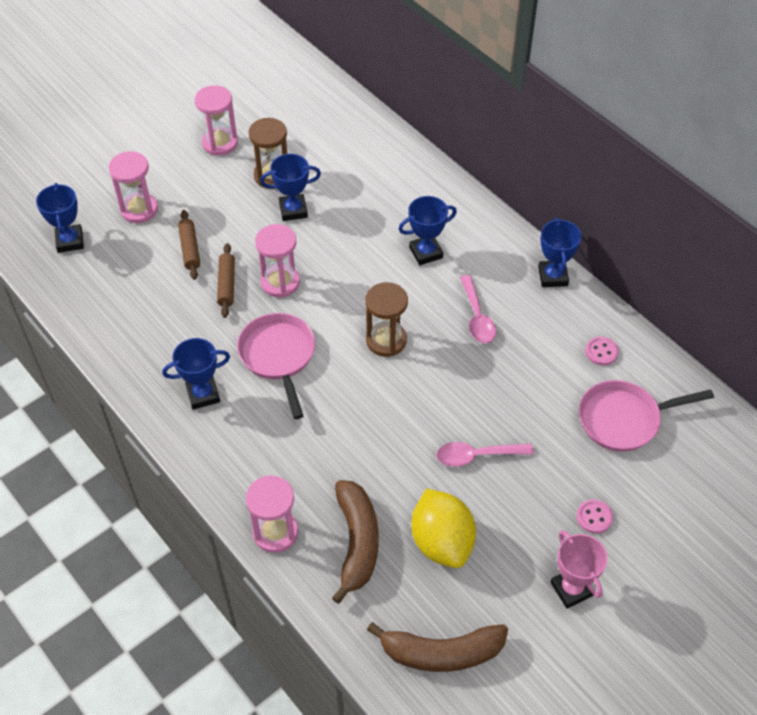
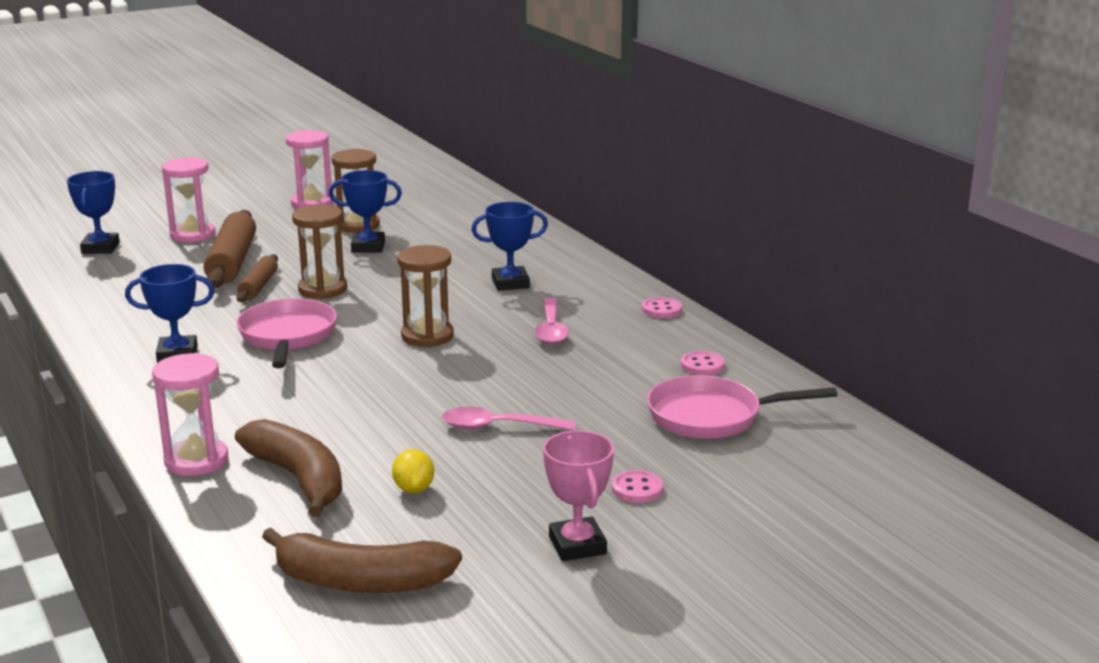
camera: 10 degrees right, 30 degrees down
(190, 249) = (232, 262): brown rolling pin -> brown rolling pin, size x1.74
(280, 282) = (322, 289): pink hourglass -> brown hourglass
(357, 542) = (299, 478): brown banana -> brown banana turned 45 degrees counterclockwise
(442, 542) = (414, 489): yellow lemon -> yellow lemon, size x0.48
(553, 276) = (661, 309): blue trophy -> pink button

